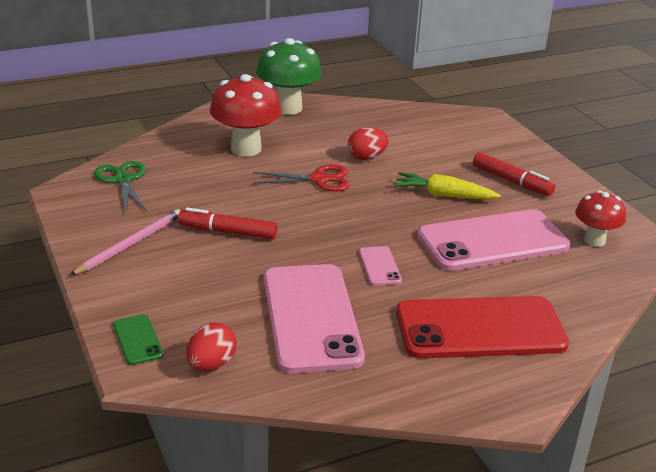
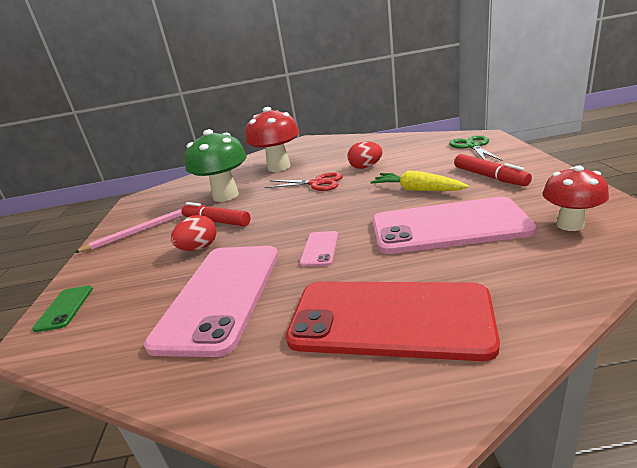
camera: 25 degrees right, 5 degrees down
(122, 180) = (180, 190): green scissors -> green scissors (472, 146)
(211, 364) = (94, 338): red egg -> red egg (199, 248)
(288, 108) = (328, 142): green mushroom -> green mushroom (226, 196)

